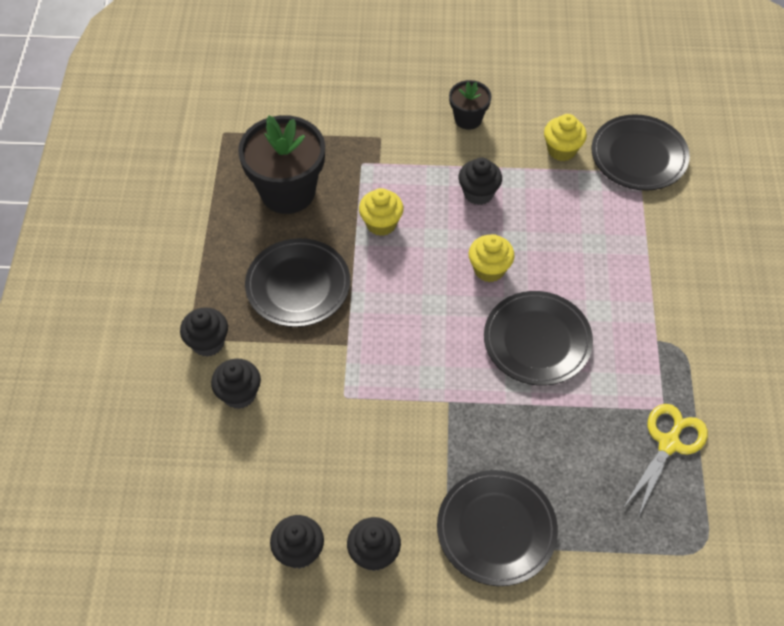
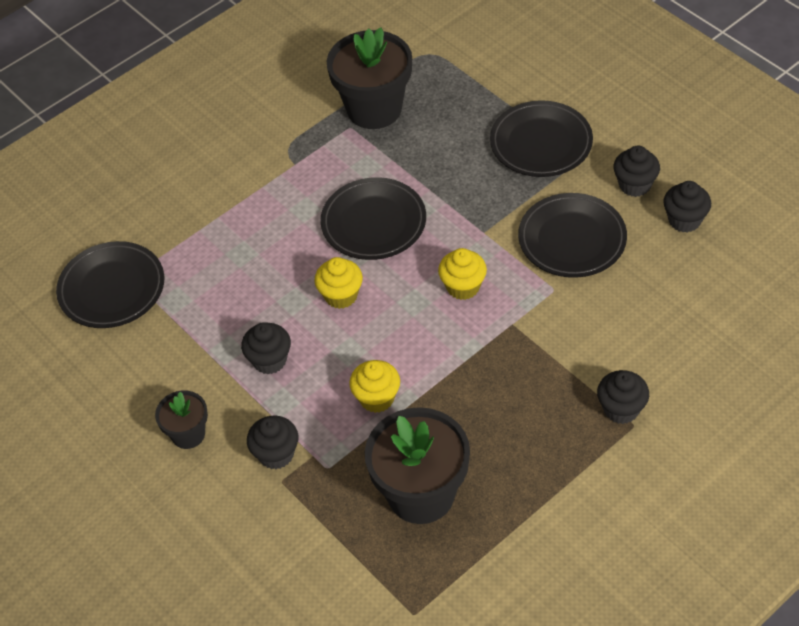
camera: 130 degrees left, 5 degrees down
(239, 394) = (632, 350): black cupcake -> black cupcake (276, 454)
(298, 286) = (502, 399): black plate -> black plate (572, 239)
(561, 150) = (157, 342): yellow cupcake -> yellow cupcake (463, 287)
(669, 443) = (374, 109): yellow scissors -> black flower pot

